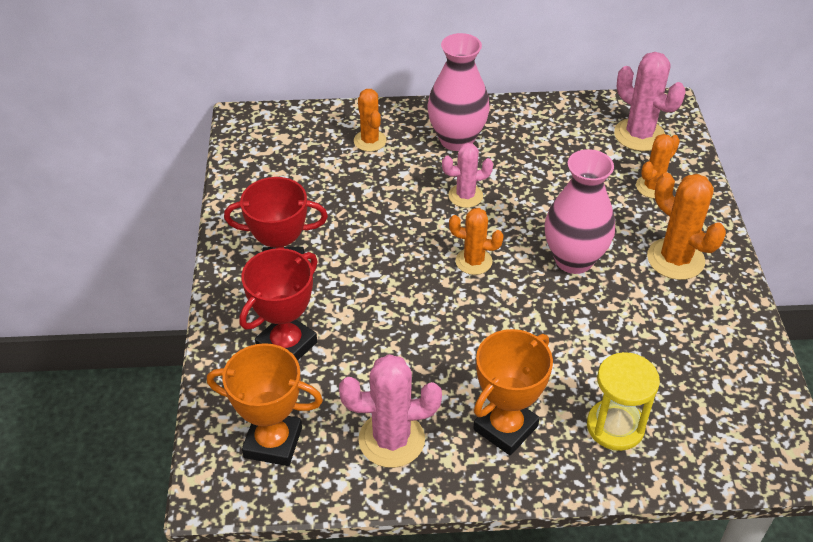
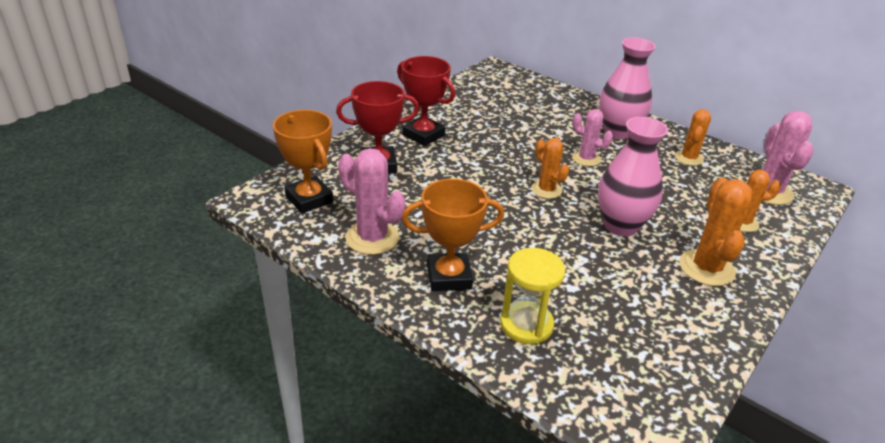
camera: 40 degrees right, 10 degrees down
(370, 141) = (558, 108): orange cactus -> orange cactus (689, 158)

